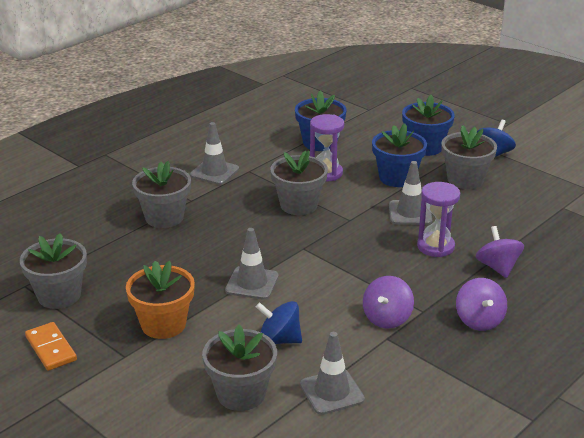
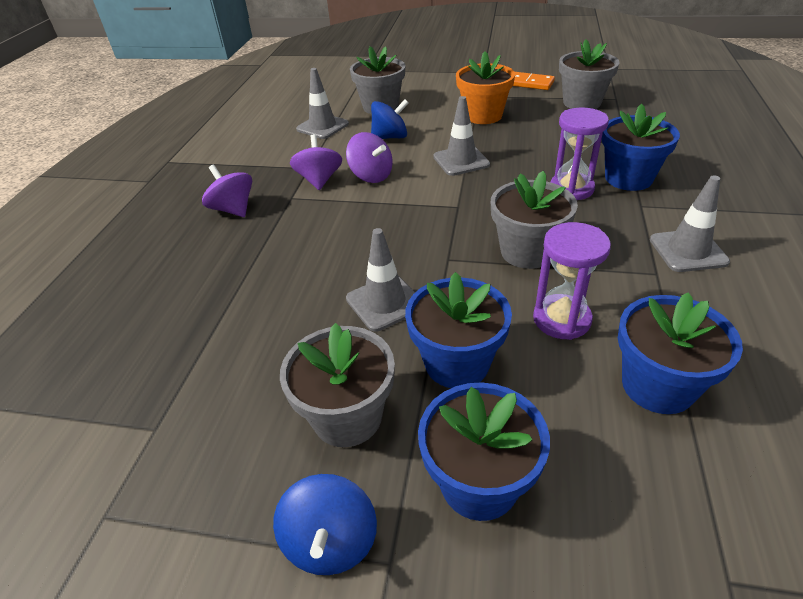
camera: 150 degrees right, 10 degrees up
(164, 217) = (628, 178): grey flower pot -> blue flower pot
(435, 246) = (319, 267): purple hourglass -> purple hourglass (571, 189)
(497, 267) = (233, 271): purple spinning top -> purple spinning top (371, 176)

